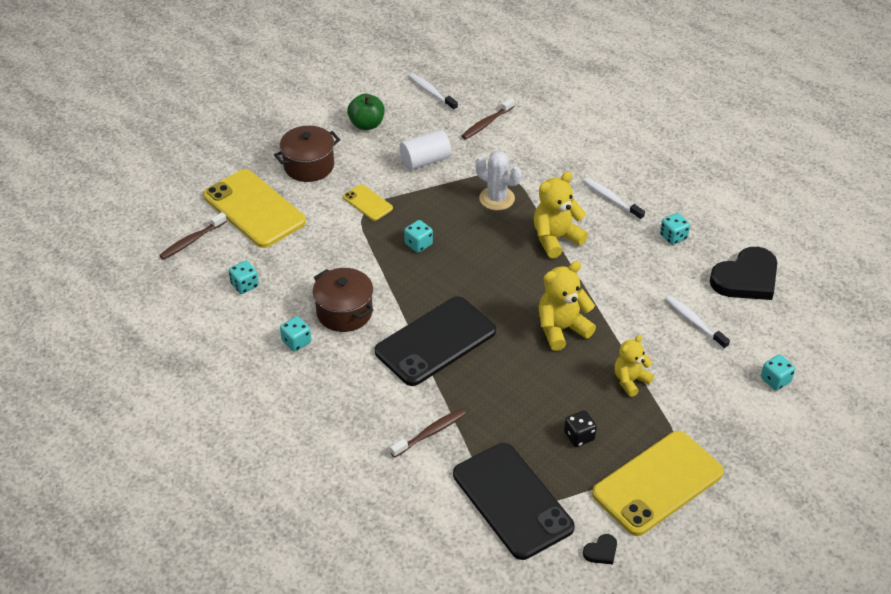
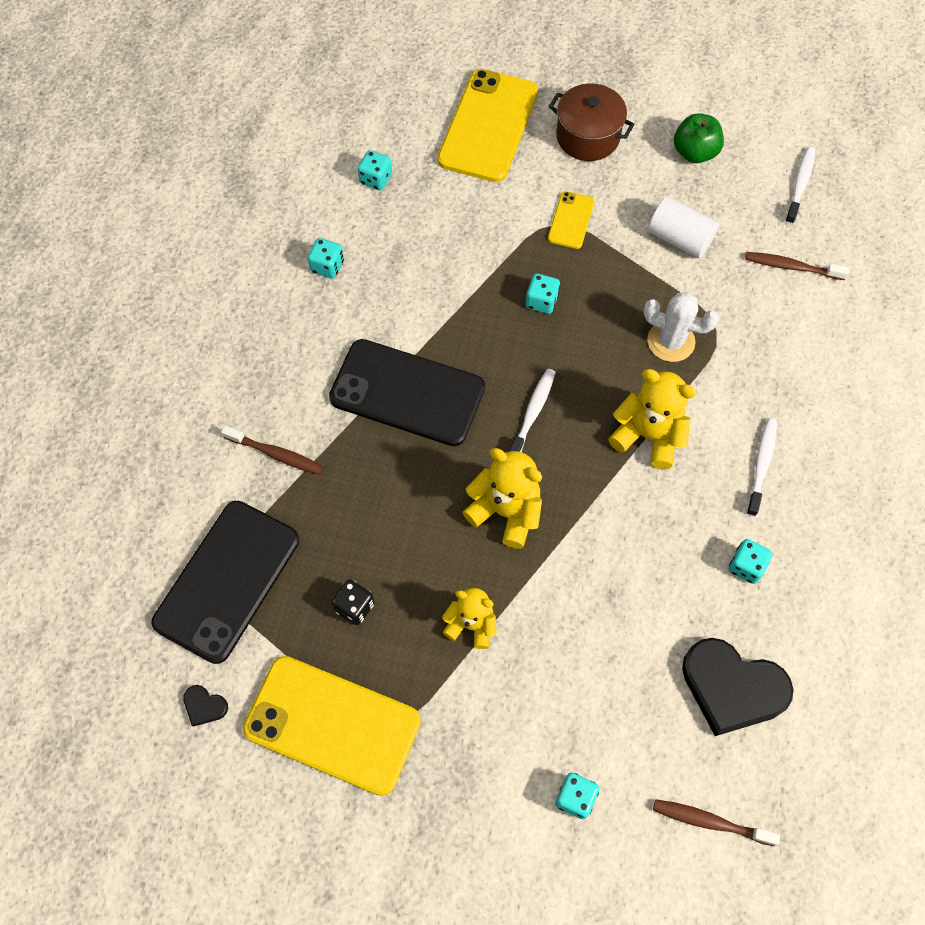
camera: 60 degrees right, 20 degrees up
(192, 241) = (407, 101): brown toothbrush -> brown toothbrush (710, 821)
(344, 312) = (395, 286): brown pot -> none
(497, 198) = (671, 341): white cactus -> white cactus turned 75 degrees counterclockwise
(694, 322) = (612, 656): white toothbrush -> white toothbrush (533, 413)

